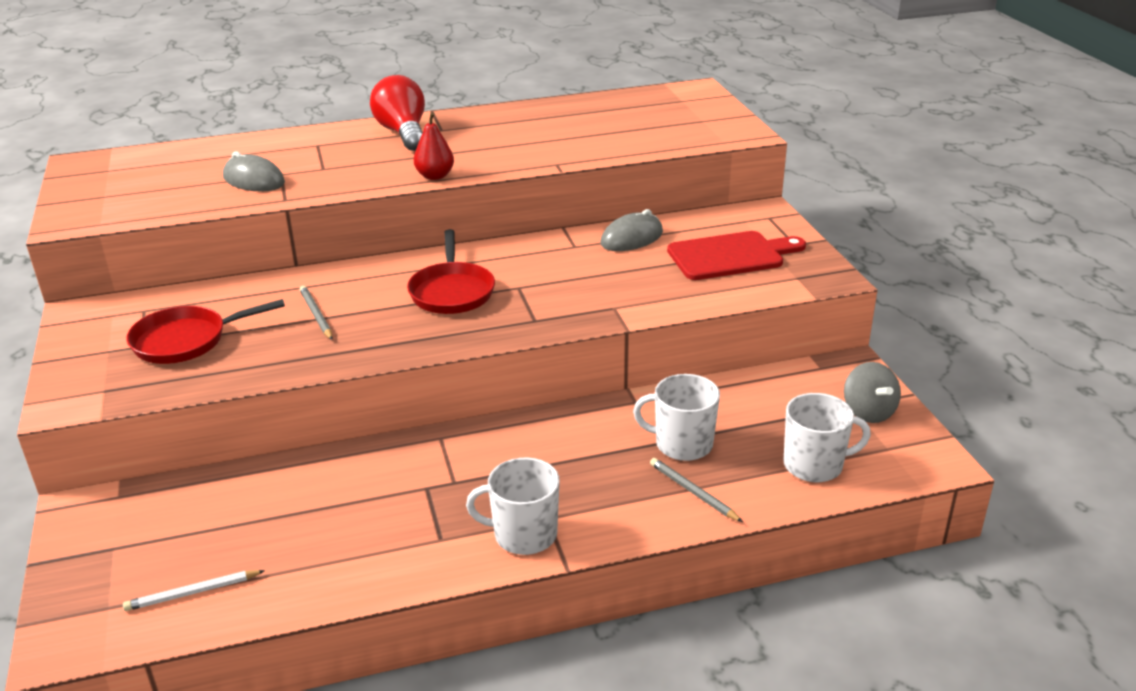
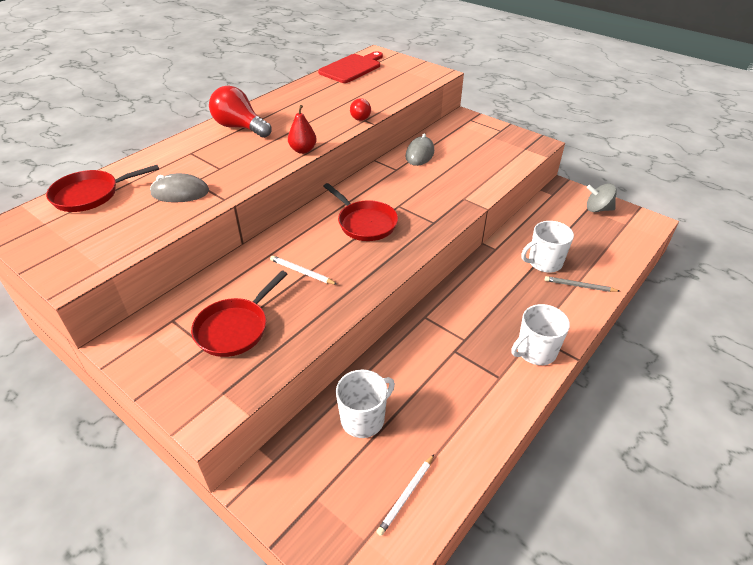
camera: 35 degrees left, 10 degrees up
(176, 157) = (91, 195): none -> red pan
(316, 315) = (302, 272): grey pencil -> white pencil
(555, 158) = (359, 117): none -> red light bulb
(730, 256) = (480, 147): red cutting board -> red cutting board (352, 68)
(814, 465) = (609, 246): white mug -> white mug (363, 418)
(868, 412) = (598, 209): grey spinning top -> grey spinning top turned 150 degrees clockwise

